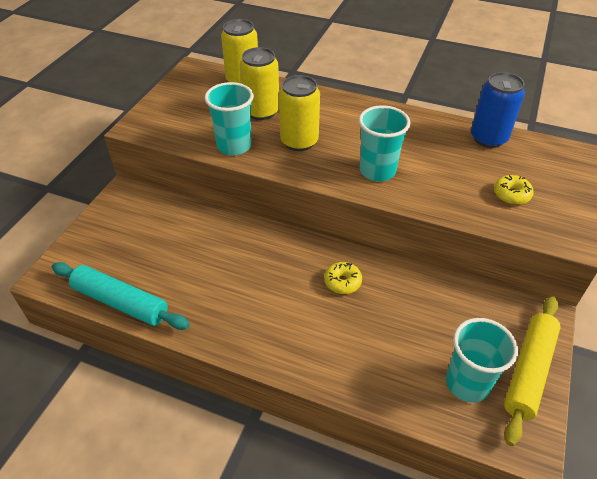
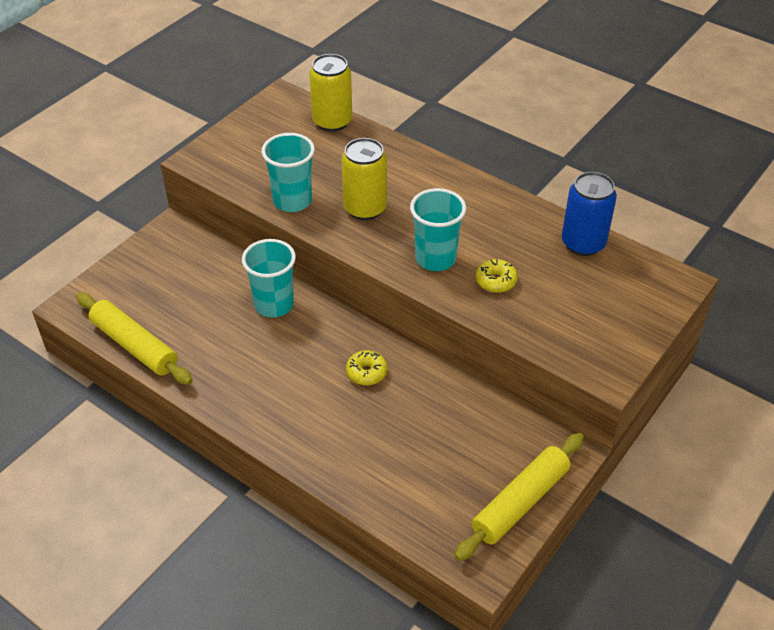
camera: 15 degrees right, 0 degrees up
(121, 302) = (135, 345): turquoise rolling pin -> yellow rolling pin
(261, 111) = (338, 164): yellow can -> none
(467, 383) = (449, 499): turquoise cup -> turquoise cup (274, 305)
(511, 195) = (571, 313): yellow donut -> yellow donut (495, 281)

